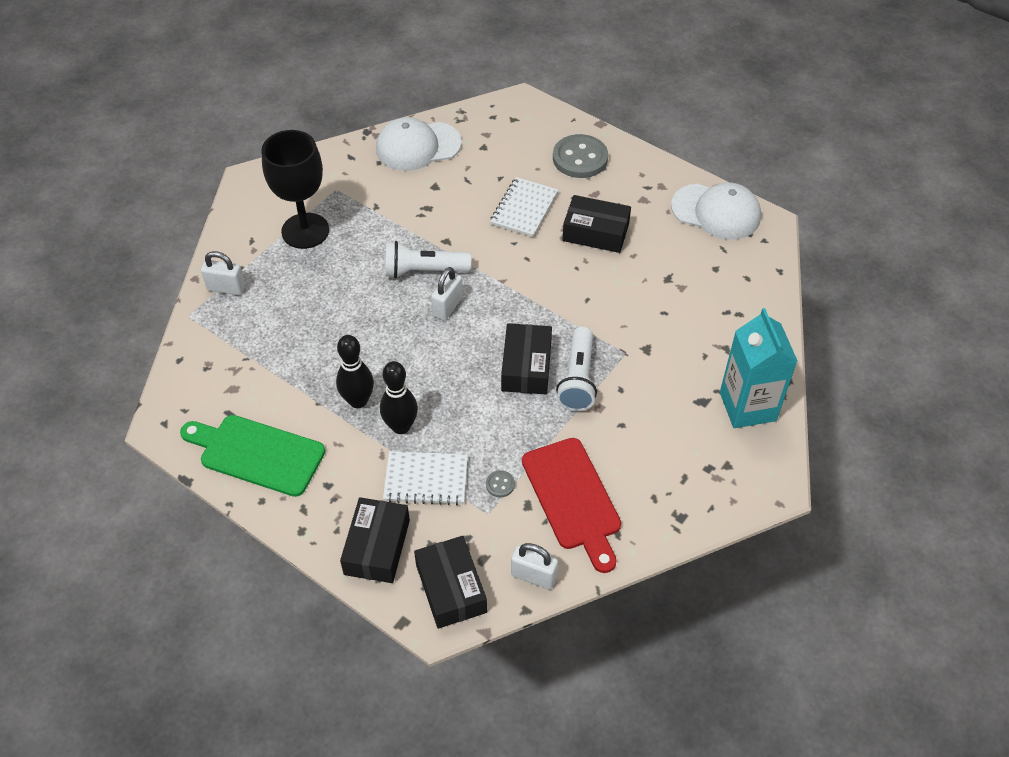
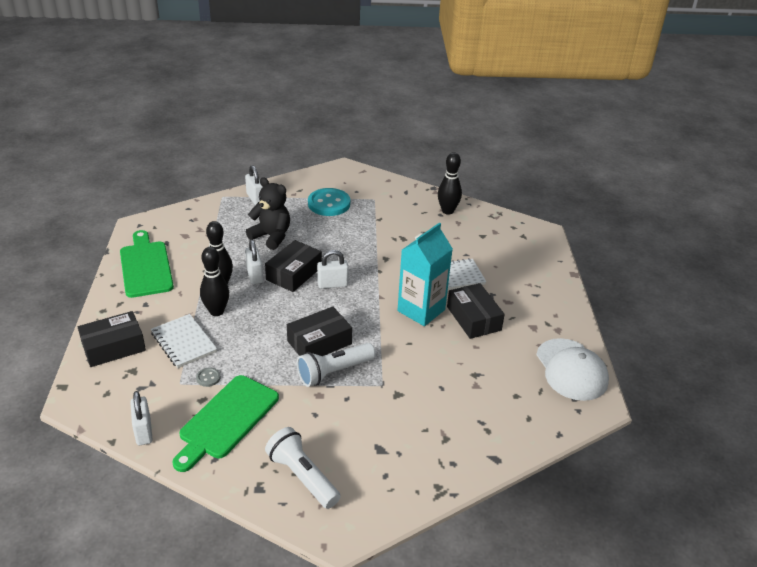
camera: 50 degrees right, 15 degrees down
(305, 231) = (329, 204): black goblet -> turquoise button
(315, 312) = (271, 236): none -> black teddy bear
(370, 363) = (254, 275): none -> white padlock
(418, 146) = (447, 211): white cap -> black bowling pin
(423, 270) = (350, 261): white flashlight -> white flashlight (302, 476)
(451, 588) = (104, 396): black box -> black box (294, 273)
(573, 499) = (226, 420): red cutting board -> green cutting board
(580, 158) = (530, 280): grey button -> none
(747, 406) = (401, 479): turquoise carton -> turquoise carton (421, 310)

